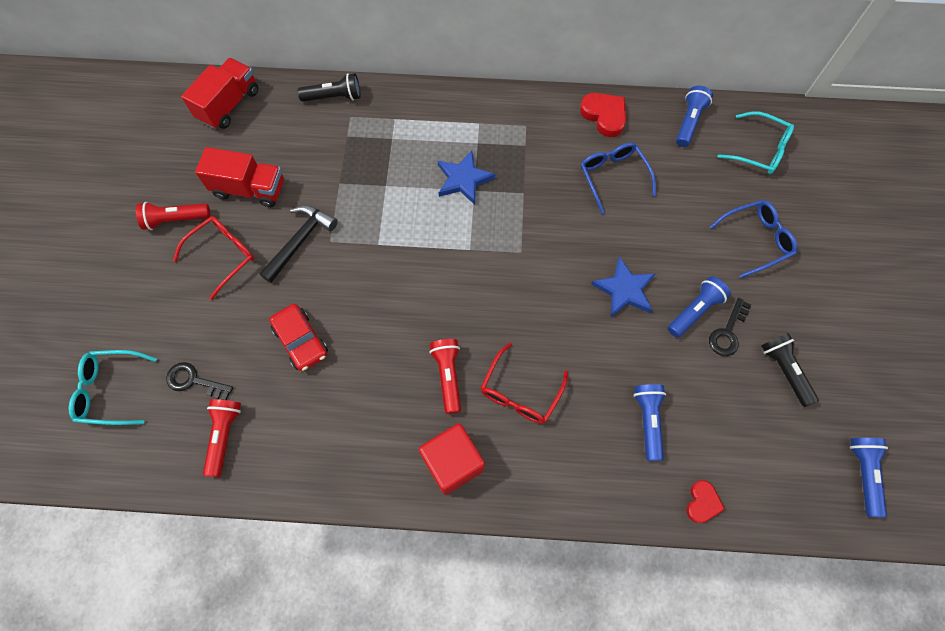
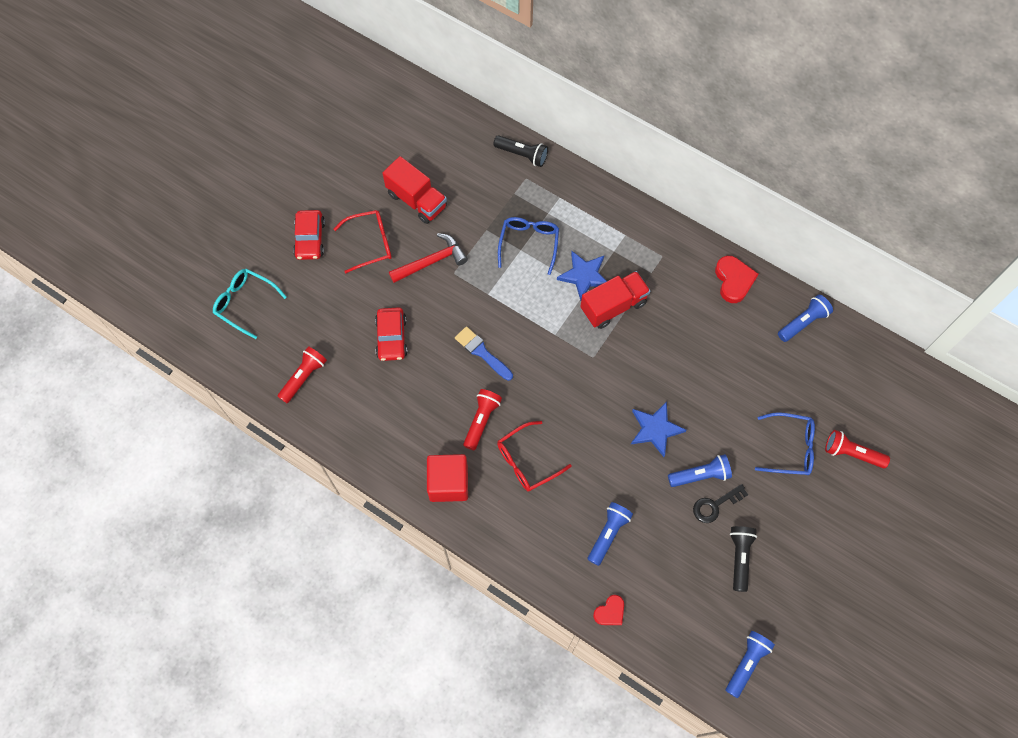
camera: 30 degrees right, 0 degrees up
(152, 284) = (310, 239): none -> red car
(175, 220) = (350, 197): red flashlight -> red flashlight (851, 453)
(194, 381) = (303, 327): black key -> none
(229, 105) = (437, 121): red truck -> red truck (613, 306)
(300, 241) = (431, 261): black hammer -> red hammer
(406, 305) = (482, 352): none -> blue brush
(613, 177) = (706, 336): blue glasses -> blue glasses (529, 244)
(759, 150) = (847, 377): turquoise glasses -> none

